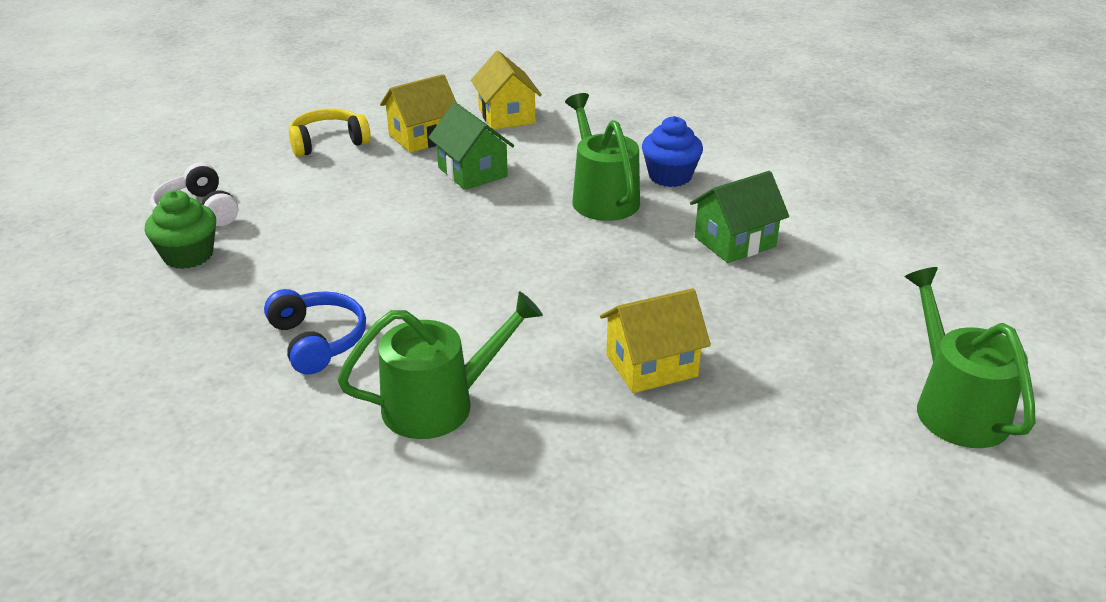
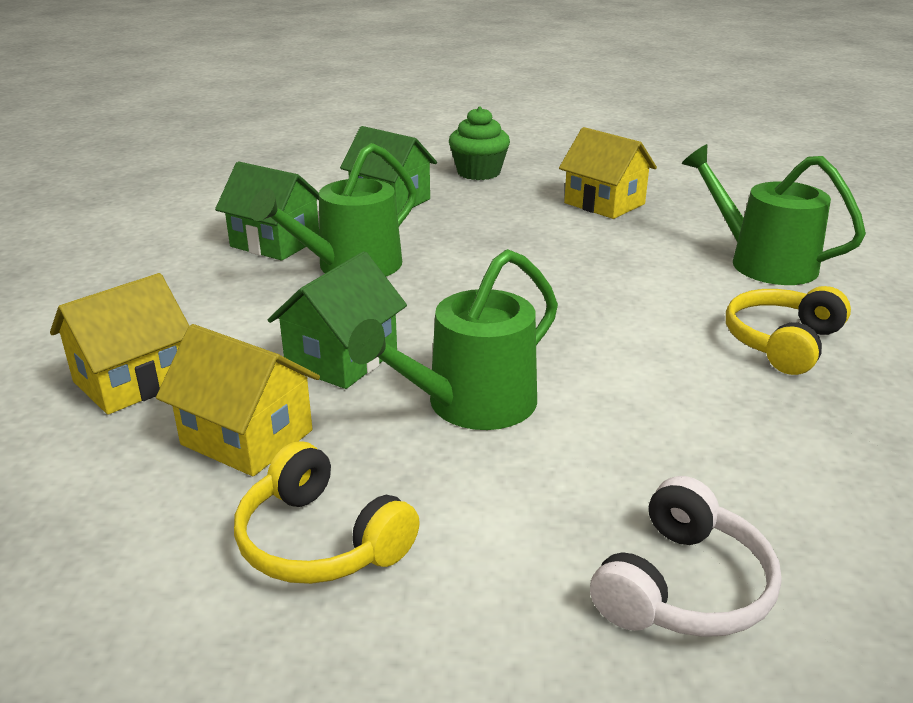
camera: 115 degrees left, 5 degrees down
(188, 255) = (789, 523): green cupcake -> green cupcake (478, 172)
(318, 341) = (782, 342): blue headphones -> yellow headphones
(670, 176) = (275, 243): blue cupcake -> green house
(955, 407) = (533, 131): green watering can -> green watering can (471, 404)

